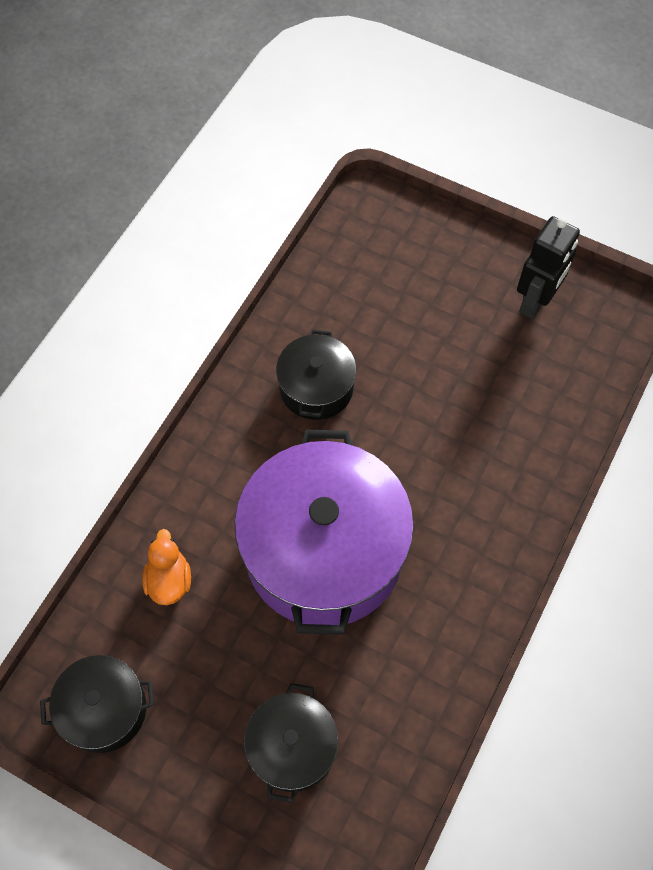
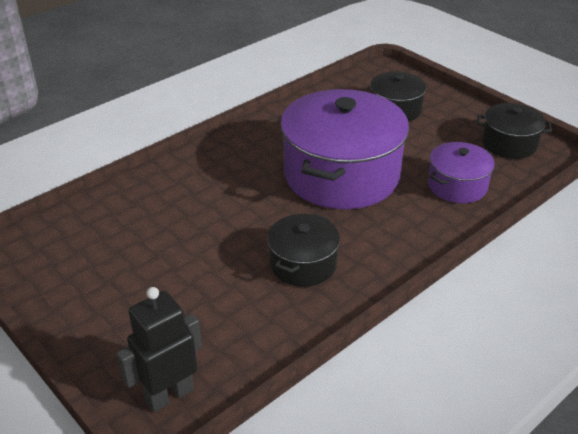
camera: 160 degrees left, 25 degrees down
(169, 580) = (457, 186): orange duck -> purple pot
(536, 301) = (74, 275): black robot -> black robot (169, 395)

